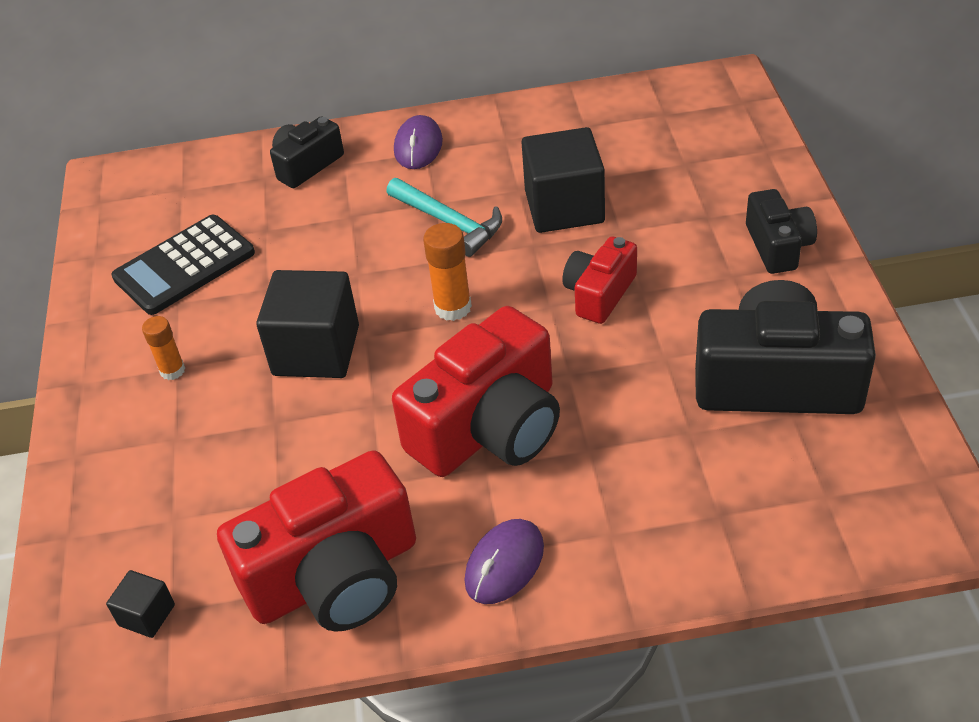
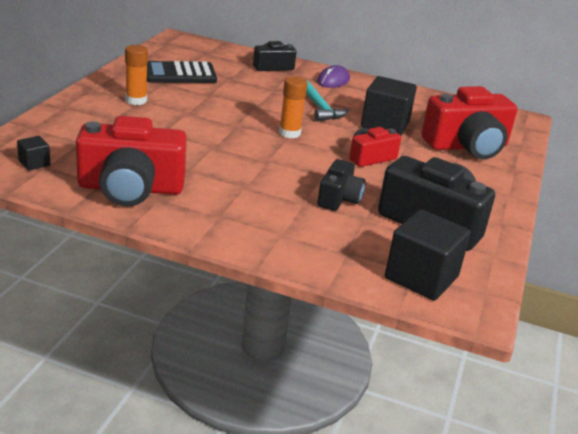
camera: 20 degrees right, 15 degrees down
(172, 370) = (136, 100): orange glue stick -> orange glue stick, size x1.50
(316, 350) = (208, 120): black cube -> black cube (421, 277)
(489, 427) = (261, 175): red camera -> red camera (467, 146)
(504, 564) = (215, 220): purple mouse -> none
(778, 246) = (488, 180): black camera -> black camera (339, 198)

